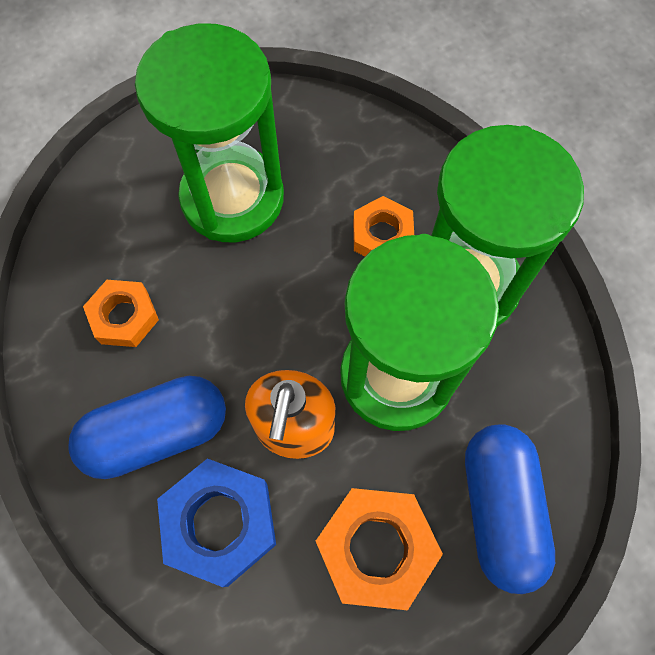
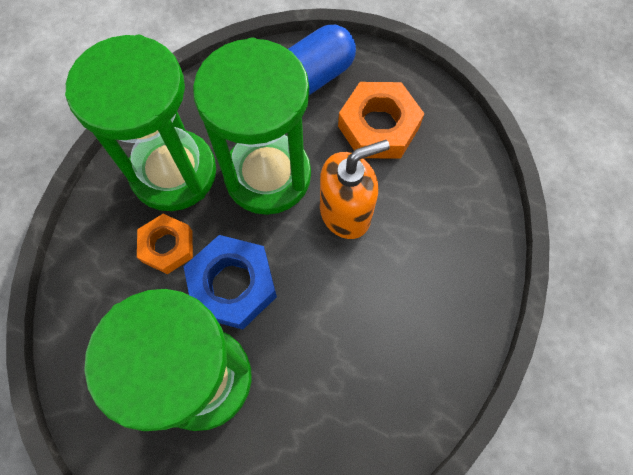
camera: 125 degrees left, 0 degrees up
(124, 317) = (355, 383): orange nut -> none
(157, 433) = (414, 294): blue capsule -> none
(220, 523) = (433, 216): blue nut -> blue nut (233, 285)

